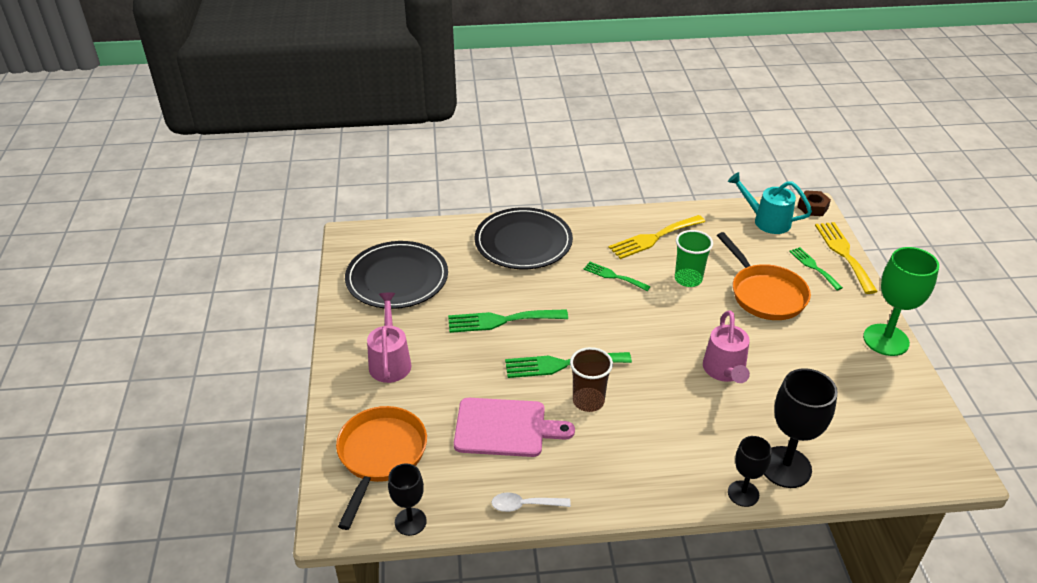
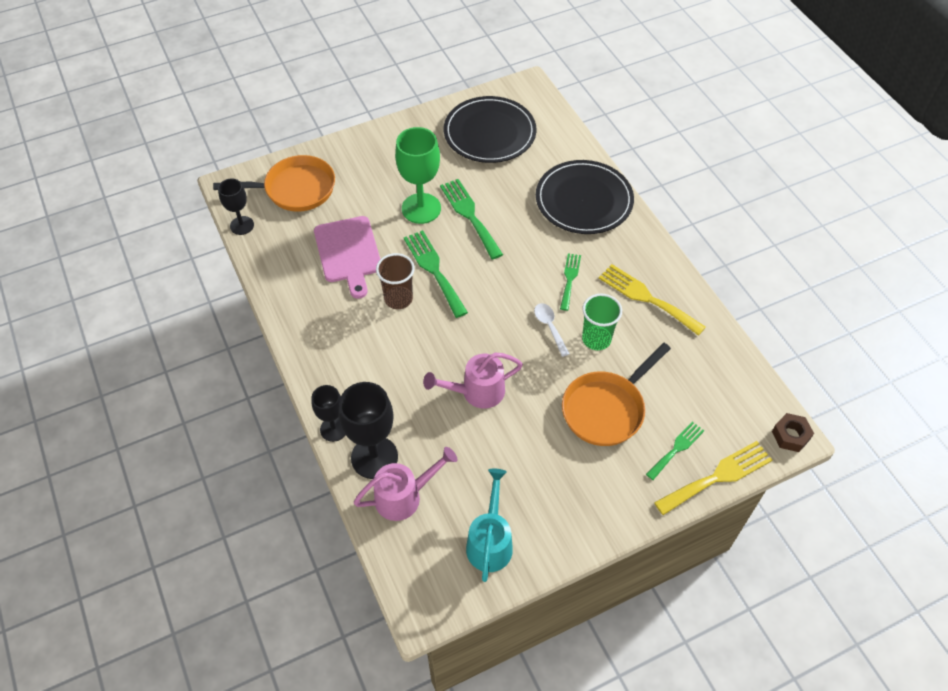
camera: 70 degrees right, 15 degrees up
(390, 361) = (392, 162): pink watering can -> pink watering can (405, 496)
(525, 505) = (276, 286): white spoon -> white spoon (549, 327)
(766, 221) = (736, 392): turquoise watering can -> turquoise watering can (490, 541)
(886, 340) = (586, 530): green goblet -> green goblet (421, 208)

